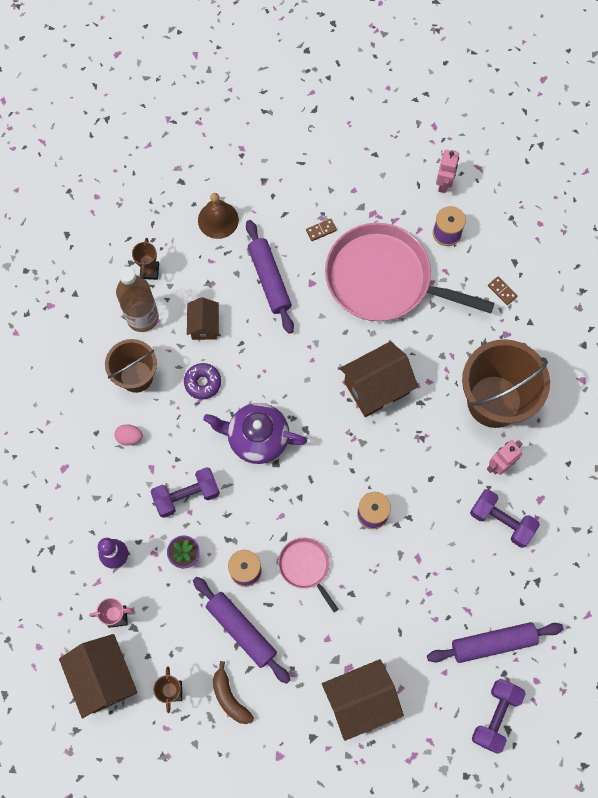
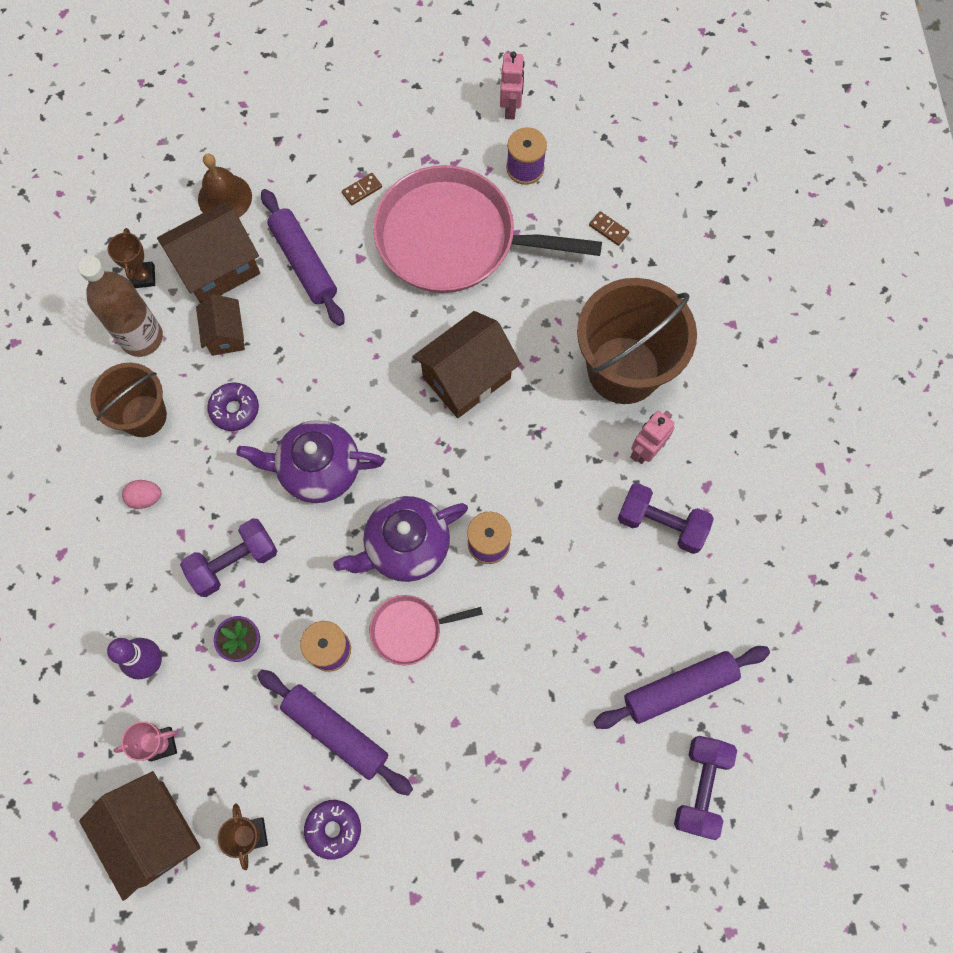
camera: 10 degrees left, 0 degrees up
(229, 698) = (333, 829): brown banana -> purple donut
(305, 567) = (410, 630): pink pan -> pink pan turned 60 degrees counterclockwise
(312, 505) = (405, 546): none -> purple teapot
(360, 701) = (514, 800): brown house -> brown house (218, 269)

